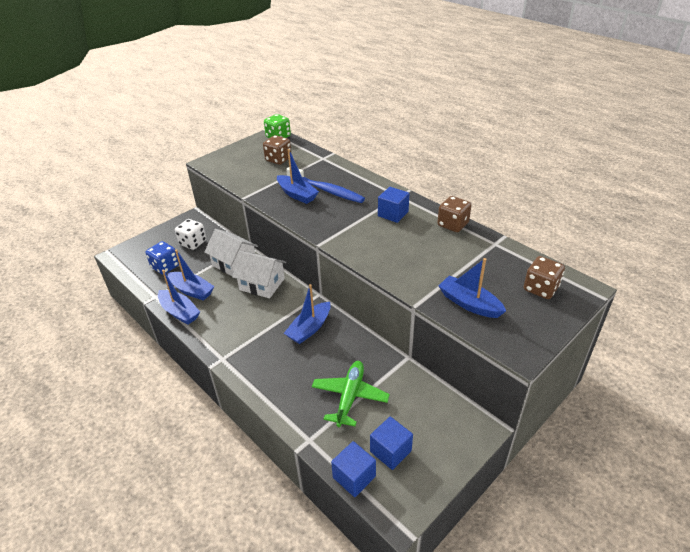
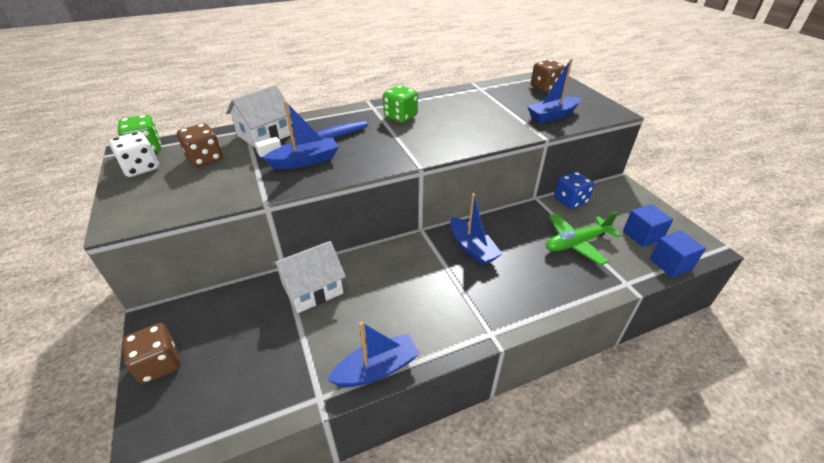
camera: 70 degrees left, 0 degrees up
(165, 267) = (252, 374): blue dice -> blue dice (570, 201)
(192, 290) = (337, 346): blue boat -> none
(193, 243) = (222, 327): white dice -> white dice (141, 168)
(262, 284) = (374, 270): white house -> white house (265, 135)
(350, 396) = (576, 243): green plane -> green plane turned 60 degrees counterclockwise
(393, 214) = (400, 116): blue cube -> green dice
(453, 224) = (441, 96): brown dice -> brown dice (159, 364)

